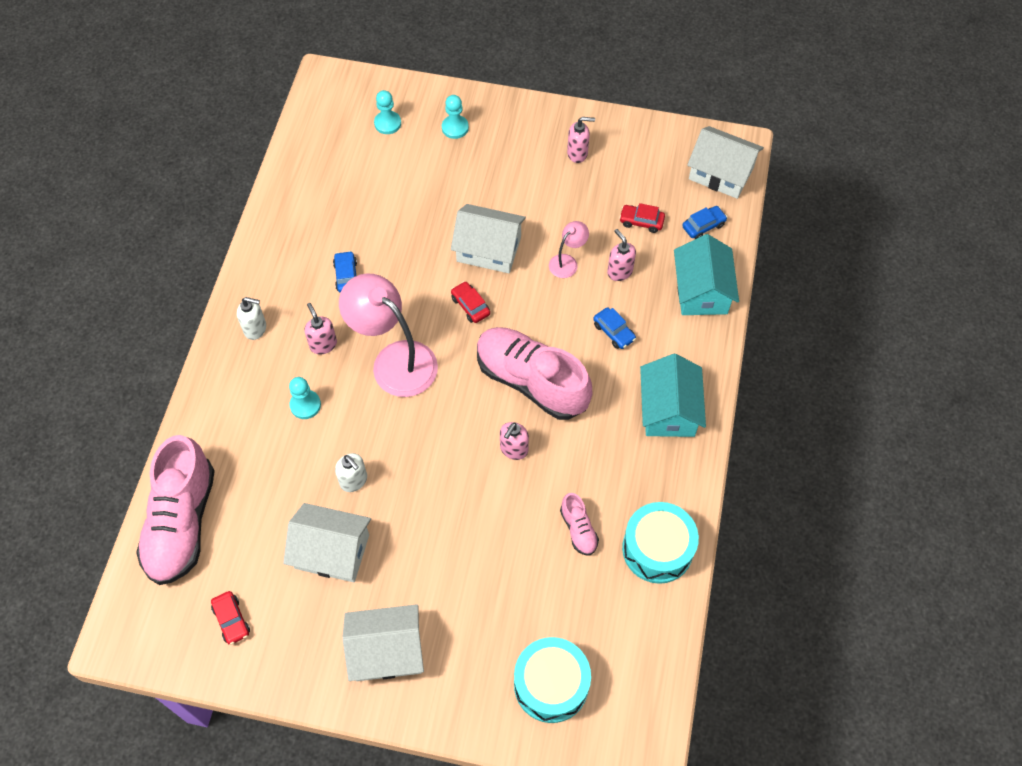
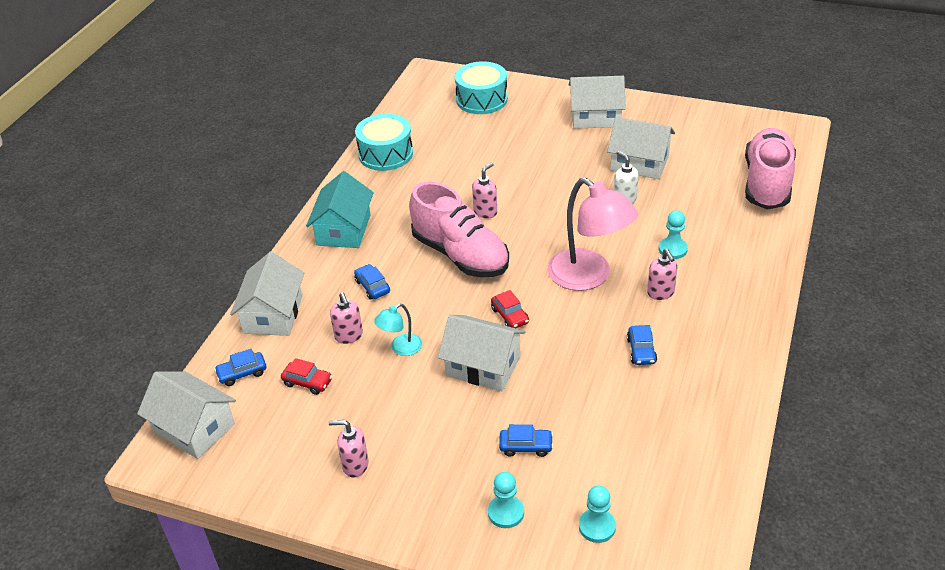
camera: 170 degrees left, 20 degrees down
(231, 620) = (712, 134): red car -> none
(255, 329) = (732, 310): white soap dispenser -> none
(444, 179) = (526, 446): none -> blue car
(567, 262) = (401, 348): pink lamp -> turquoise lamp
(578, 529) = (443, 166): pink shoe -> none
(701, 291) = (273, 314): turquoise house -> white house

